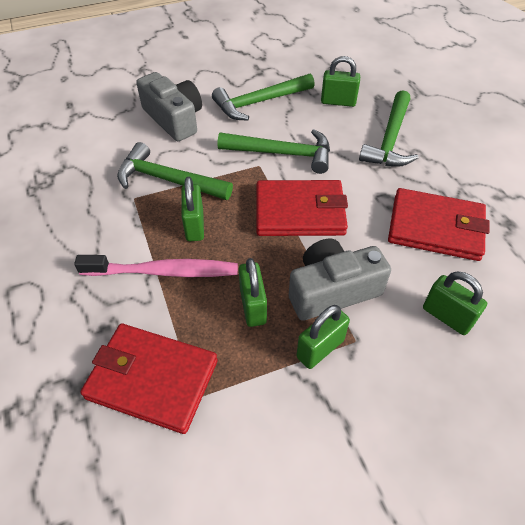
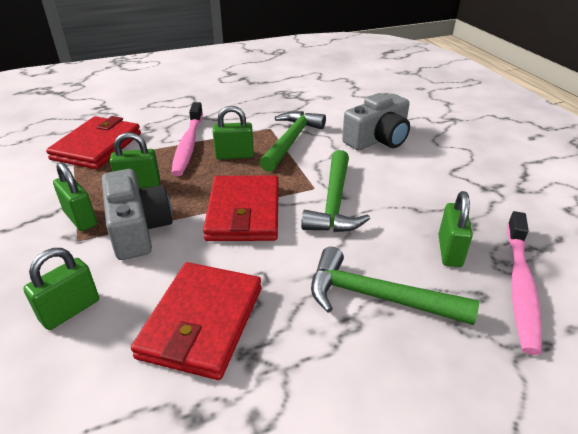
camera: 90 degrees right, 15 degrees down
(260, 102) = (424, 188): green hammer -> none
(367, 80) = (520, 286): none -> pink toothbrush

